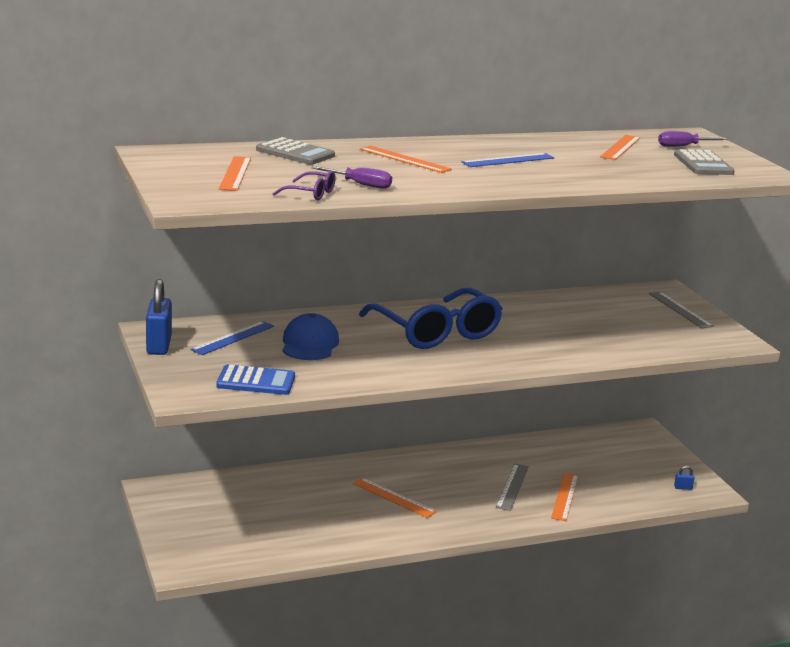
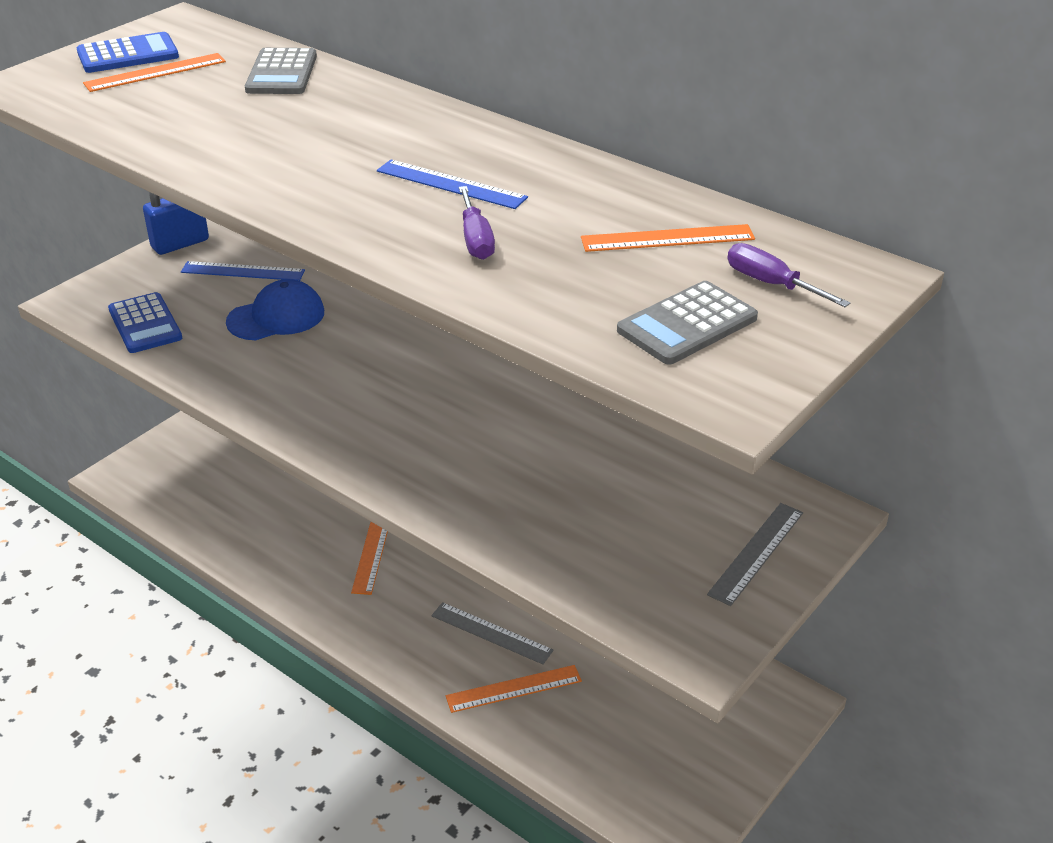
camera: 60 degrees right, 15 degrees up
(189, 172) = (128, 55): none -> blue calculator
(311, 193) = (126, 125): purple glasses -> none
(360, 185) = (199, 137): purple screwdriver -> purple screwdriver (475, 239)
(404, 159) = (350, 129): orange ruler -> none
(436, 332) = (407, 381): blue glasses -> none
(512, 487) = (491, 633): grey ruler -> grey ruler turned 45 degrees clockwise
(683, 488) = (660, 801): blue padlock -> none

